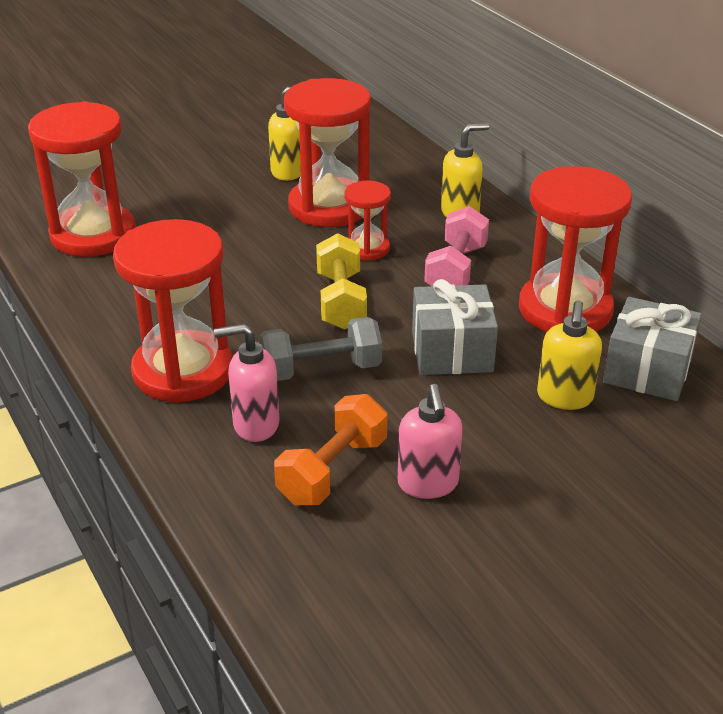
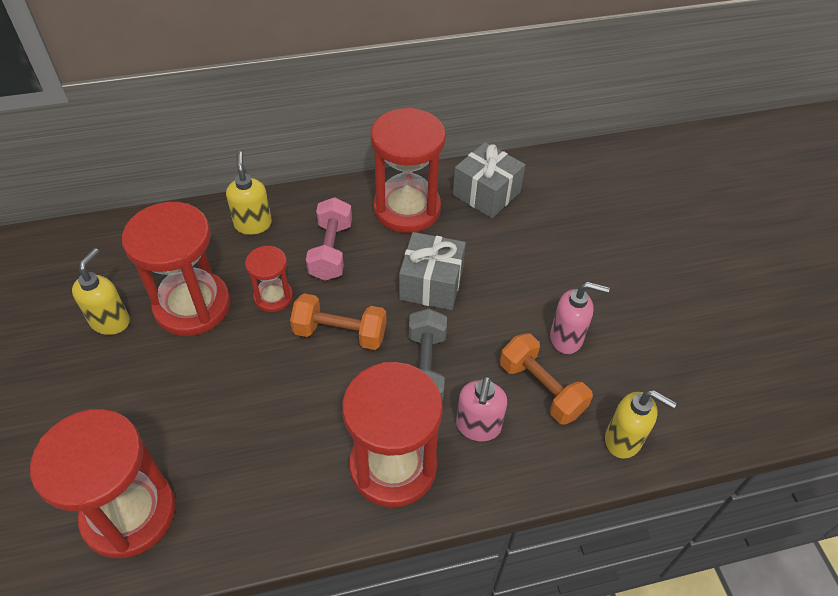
camera: 75 degrees left, 15 degrees up
(341, 301) = (340, 333): yellow dumbbell -> orange dumbbell
(456, 270) = (331, 251): pink dumbbell -> pink dumbbell turned 60 degrees clockwise
(564, 397) = (500, 241): yellow soap dispenser -> yellow soap dispenser (623, 440)

